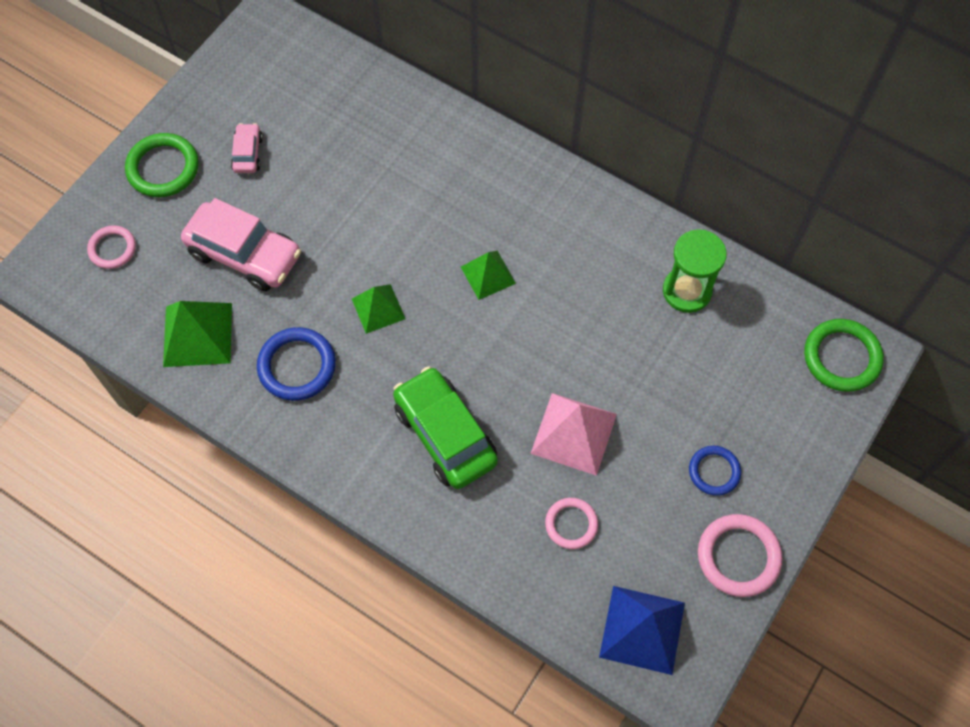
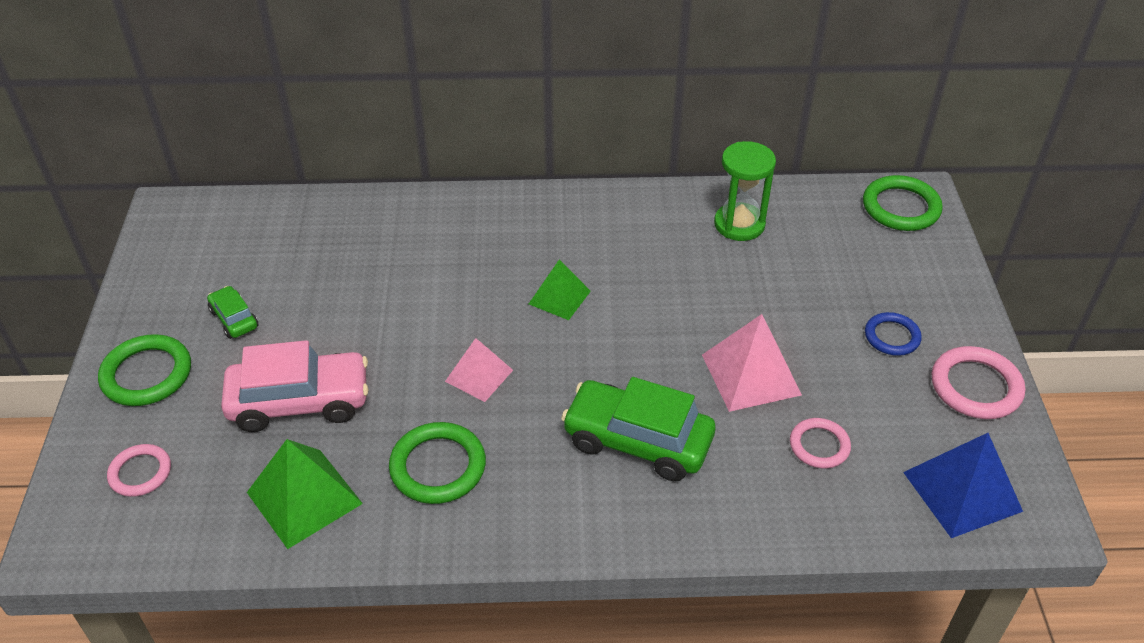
camera: 35 degrees left, 20 degrees down
(248, 153) = (234, 319): pink car -> green car
(297, 366) = (438, 466): blue ring -> green ring
(378, 308) = (479, 375): green pyramid -> pink pyramid

